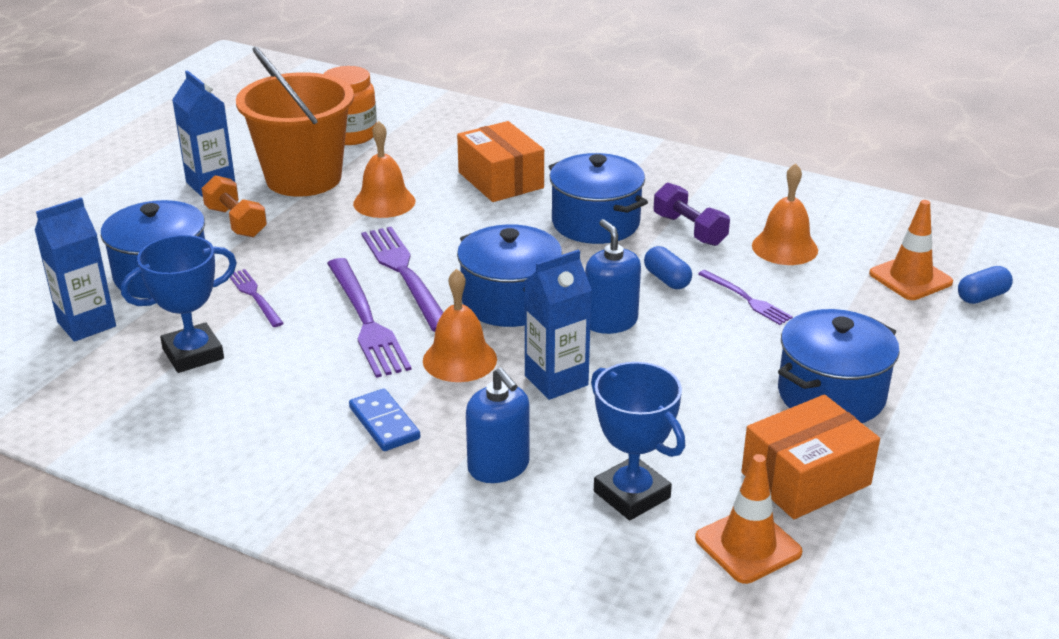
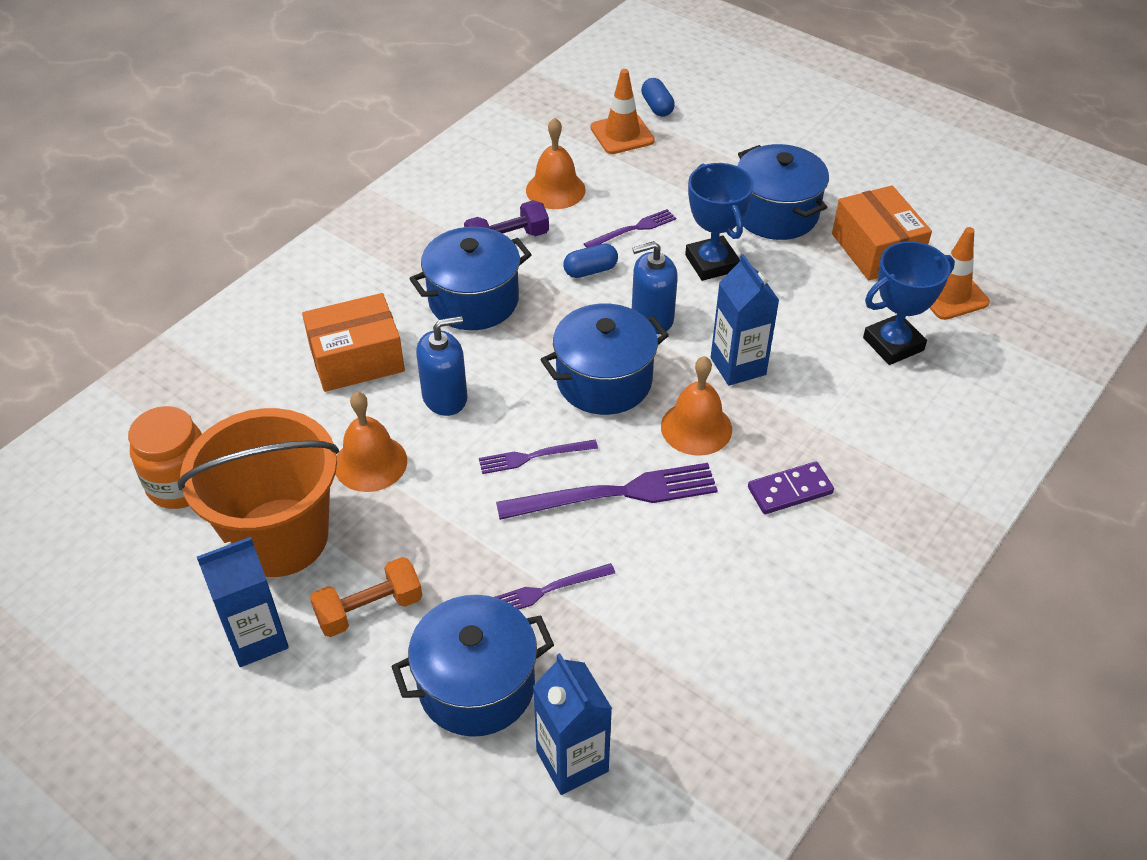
camera: 80 degrees left, 15 degrees up
(193, 354) = (653, 647): blue trophy -> blue trophy (711, 263)
(384, 423) = (790, 490): blue domino -> purple domino
(404, 274) = (533, 456): purple fork -> purple fork, size x0.55
(498, 466) = (856, 418): blue soap dispenser -> blue soap dispenser (445, 397)

